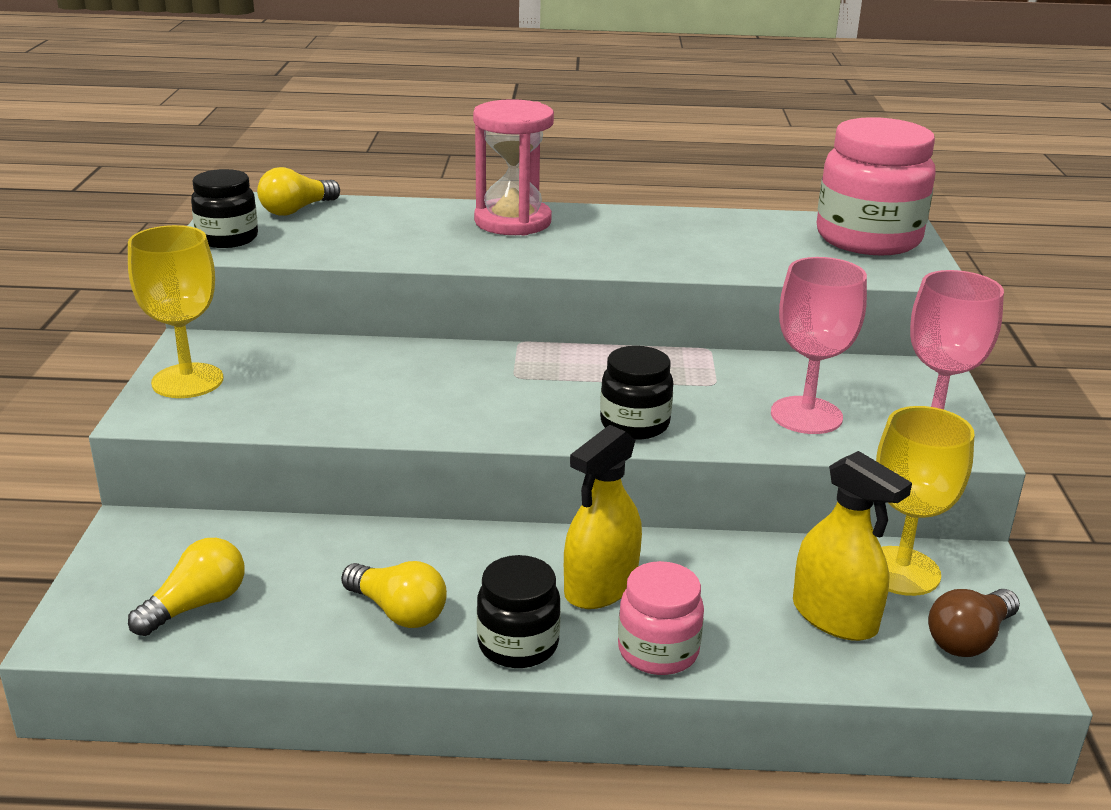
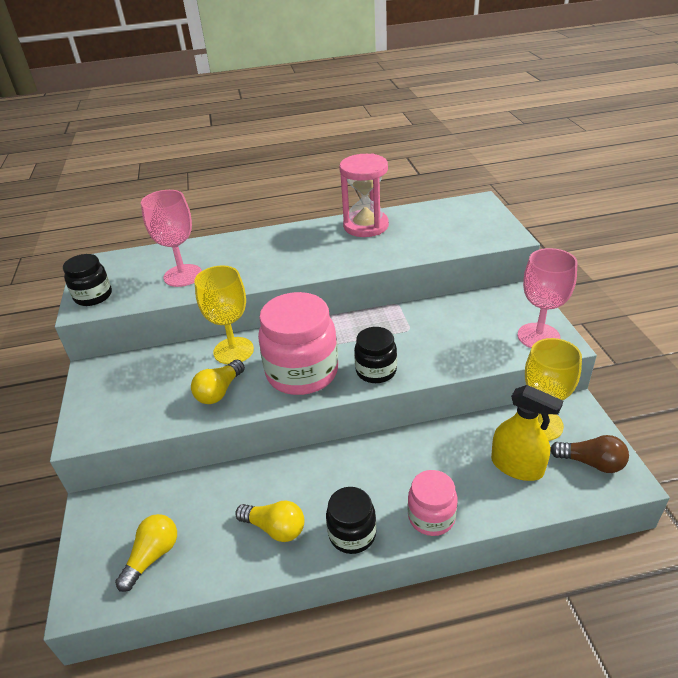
camera: 10 degrees left, 10 degrees up
(187, 381) = (98, 401): yellow goblet -> yellow goblet (233, 351)
(296, 210) = (129, 263): yellow light bulb -> yellow light bulb (219, 391)
(512, 222) = (263, 245): pink hourglass -> pink hourglass (366, 226)
(601, 587) = (384, 478): yellow spray bottle -> none
(806, 415) = (468, 341): pink goblet -> pink goblet (183, 275)
(868, 239) = (468, 216): pink jar -> pink jar (302, 372)
(969, 639) = (591, 463): brown light bulb -> brown light bulb turned 105 degrees counterclockwise

